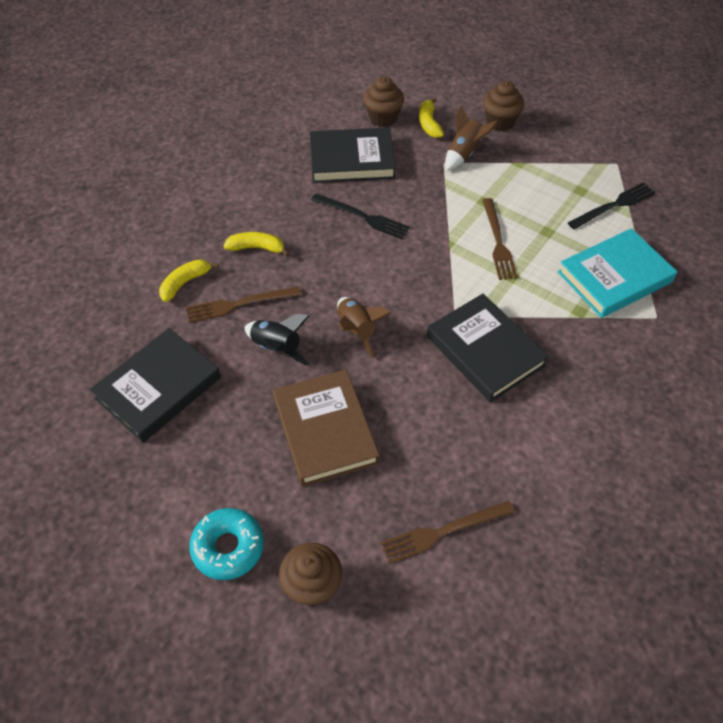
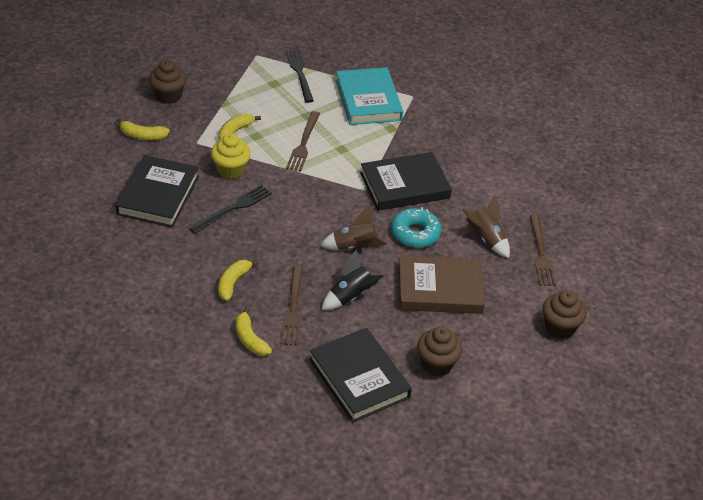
camera: 75 degrees left, 10 degrees down
(228, 547) = (518, 365): turquoise donut -> turquoise donut (415, 233)
(383, 118) = (115, 160): brown cupcake -> brown cupcake (436, 364)
(419, 198) = (231, 170): none -> yellow cupcake
(464, 153) = (193, 128): brown rocket -> brown rocket (486, 239)
(479, 184) = (235, 132): none -> yellow banana
(498, 242) = (303, 143): brown fork -> brown fork turned 90 degrees clockwise

